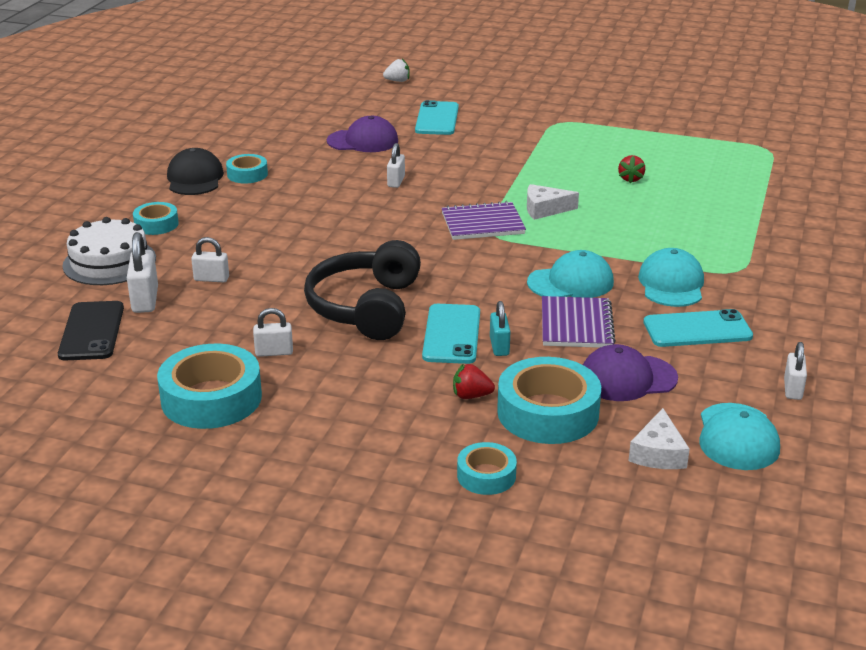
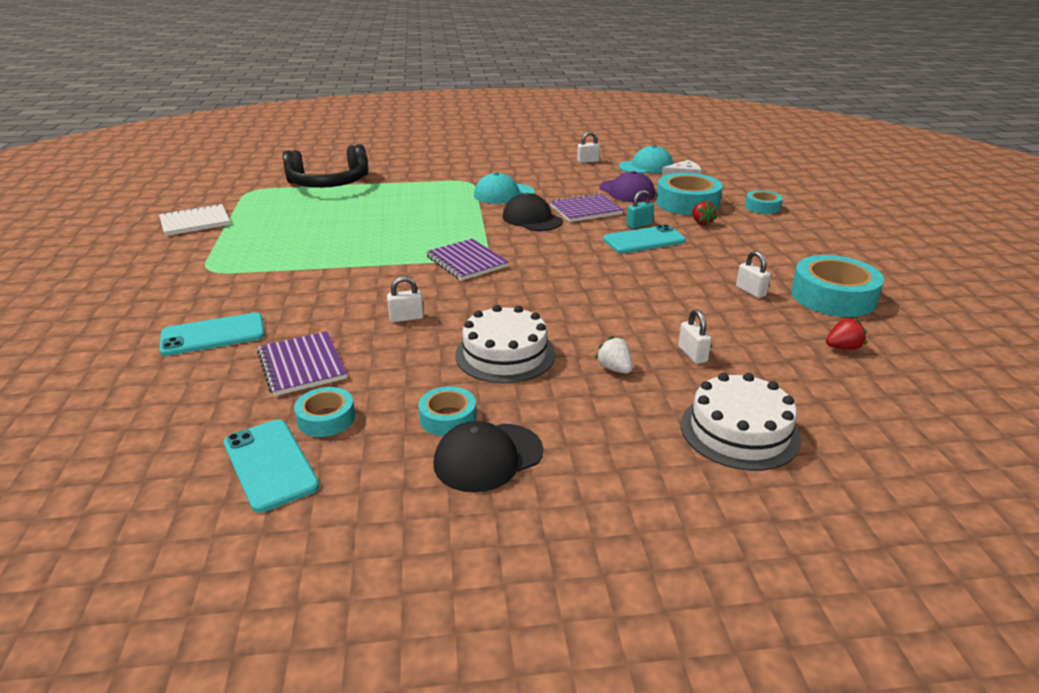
camera: 115 degrees left, 0 degrees up
(92, 331) = (850, 383): black phone -> none
(145, 300) = (769, 376): white padlock -> none
(156, 224) = (630, 435): turquoise tape -> turquoise tape (326, 418)
(300, 206) = (505, 354): none -> white cake
(363, 141) = (302, 365): purple cap -> purple notebook
(366, 307) = (648, 275): black headphones -> black headphones (329, 183)
(397, 81) = (60, 397): white strawberry -> white strawberry (614, 369)
(545, 209) = (420, 244): white cheese -> none
(570, 282) = (532, 219): turquoise cap -> black cap
(630, 179) = (337, 224): red strawberry -> red strawberry (843, 347)
(681, 121) = (195, 222): none -> white notebook
(697, 329) = (553, 183): turquoise phone -> turquoise phone (270, 464)

